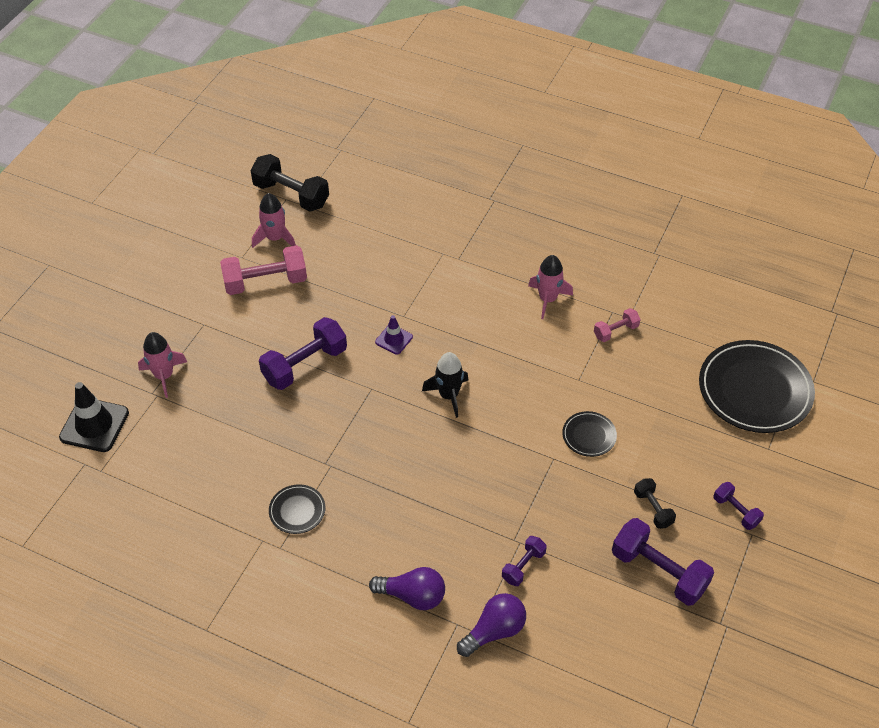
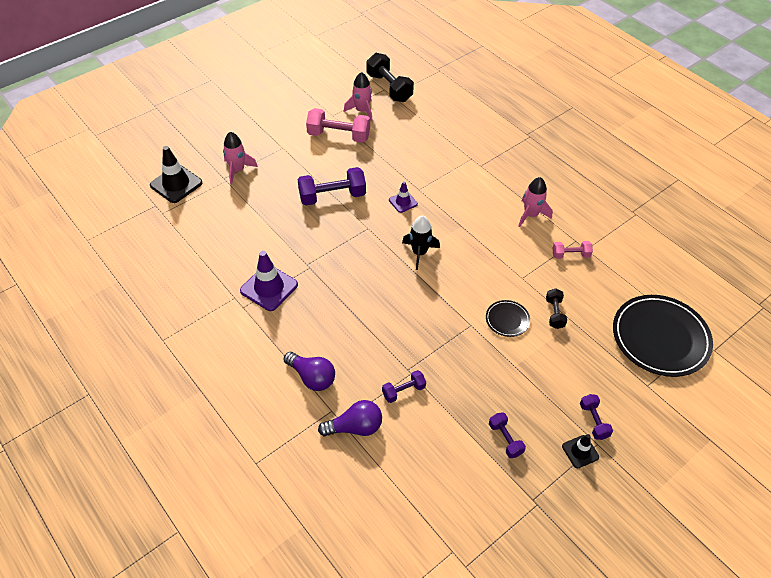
camera: 25 degrees right, 0 degrees up
(297, 511) = (269, 288): black plate -> purple traffic cone
(653, 509) = (527, 392): black dumbbell -> black dumbbell (554, 313)
(659, 571) = (505, 439): purple dumbbell -> purple dumbbell, size x0.54
(739, 550) = (580, 451): none -> black traffic cone

